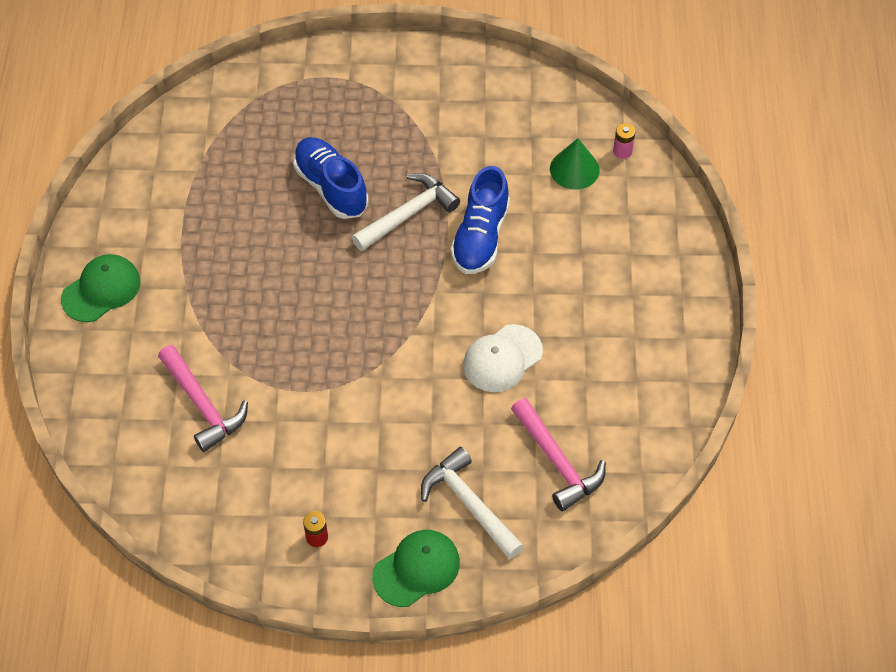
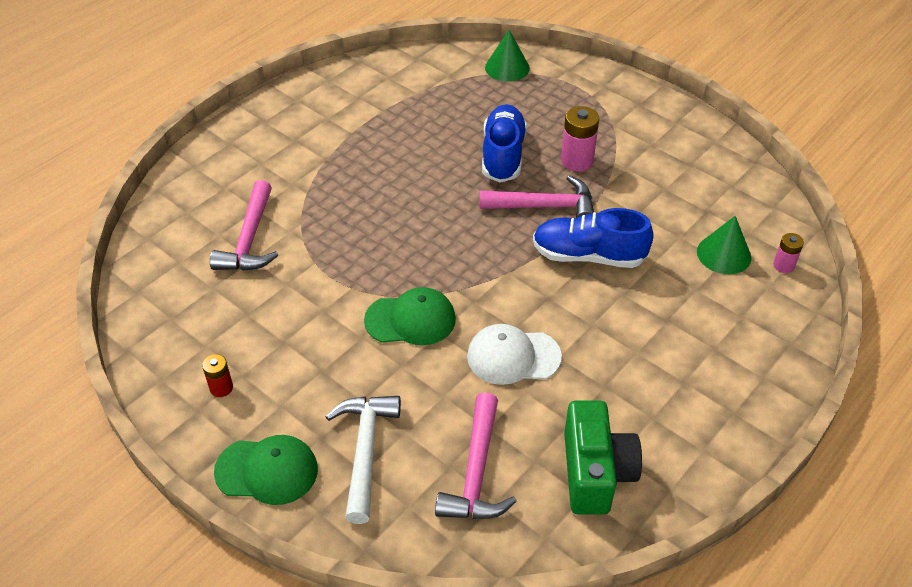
camera: 40 degrees right, 10 degrees down
(101, 290) = (270, 127): green cap -> green cap (411, 320)
(250, 94) = (507, 67): none -> green cone
(395, 154) = (577, 161): none -> pink battery
(408, 214) = (544, 206): white hammer -> pink hammer
(480, 237) = (588, 256): blue shoe -> blue shoe turned 45 degrees clockwise
(632, 404) = (595, 472): none -> green camera

